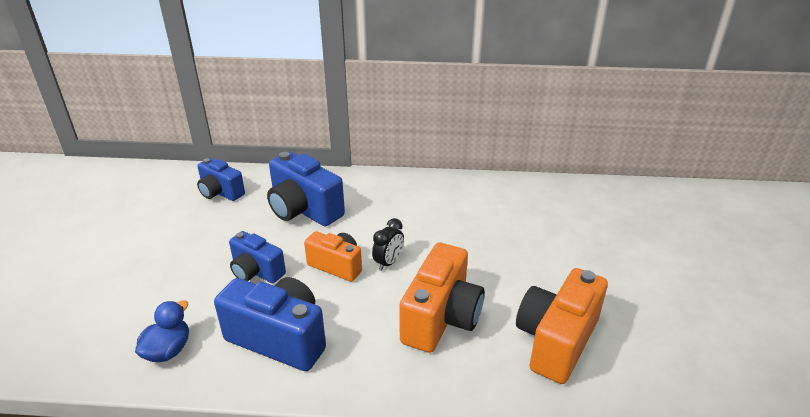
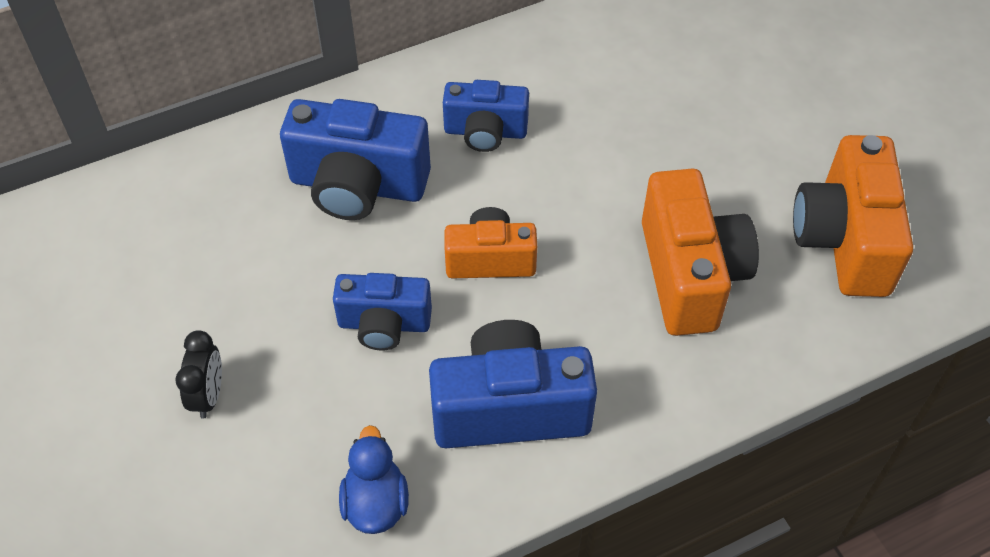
camera: 30 degrees left, 20 degrees up
(220, 192) = (191, 212): blue camera -> blue camera (485, 132)
(388, 262) = (557, 221): black clock -> black clock (208, 395)

